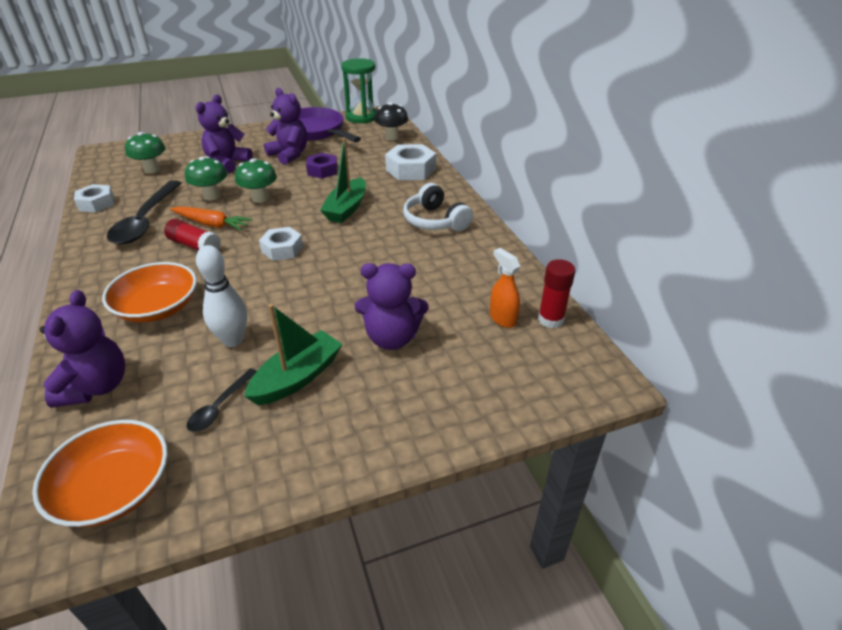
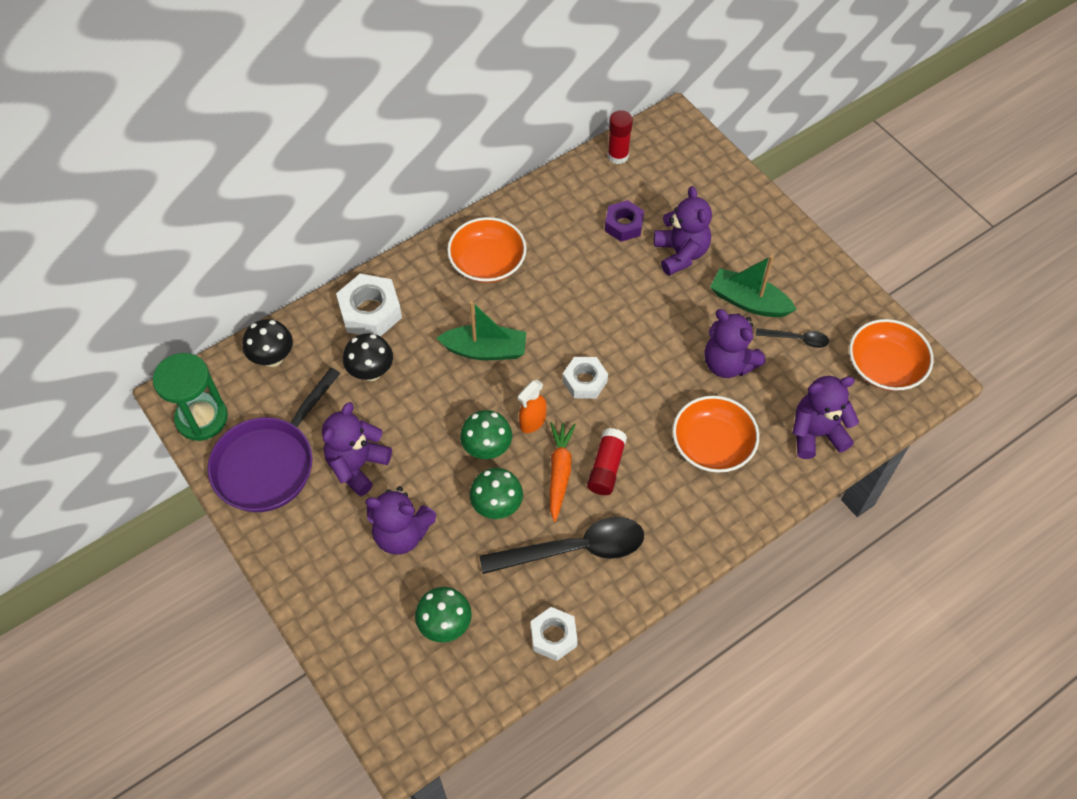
camera: 105 degrees left, 20 degrees up
(233, 340) = (728, 363): white bowling pin -> purple teddy bear
(322, 170) = (396, 407): purple nut -> purple nut (624, 225)
(358, 165) = (371, 372): none -> black mushroom
(435, 221) = (487, 262): white headphones -> orange bowl
(502, 318) = (628, 186): orange spray bottle -> orange spray bottle (532, 422)

